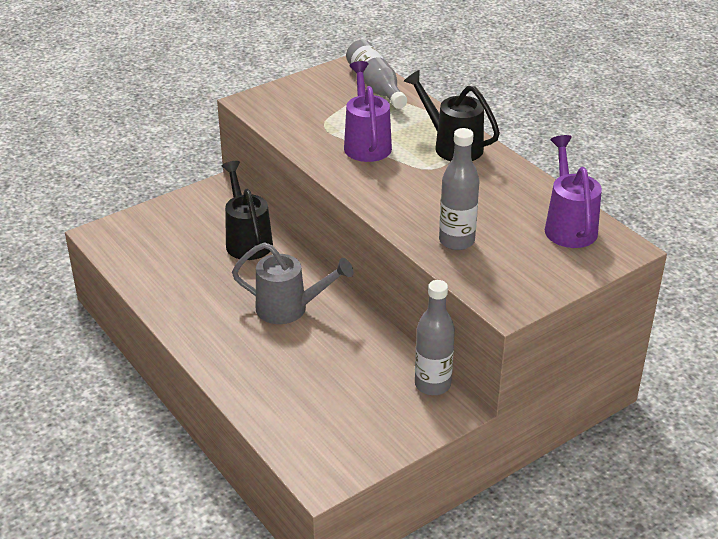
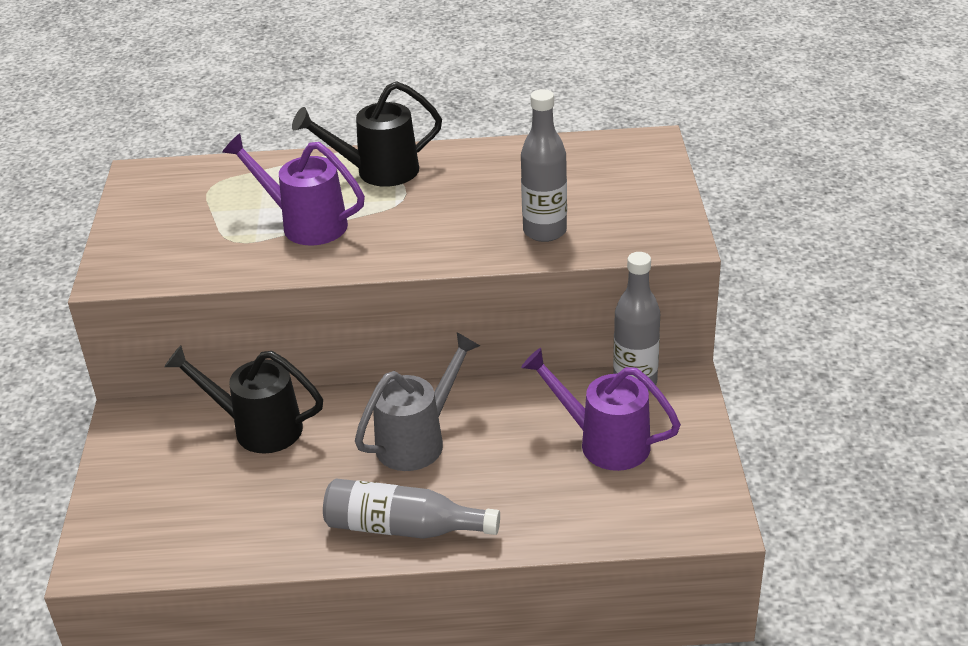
camera: 55 degrees left, 0 degrees up
(375, 86) = (201, 177): grey bottle -> grey bottle (403, 528)
(568, 226) = (587, 158): purple watering can -> purple watering can (604, 442)

